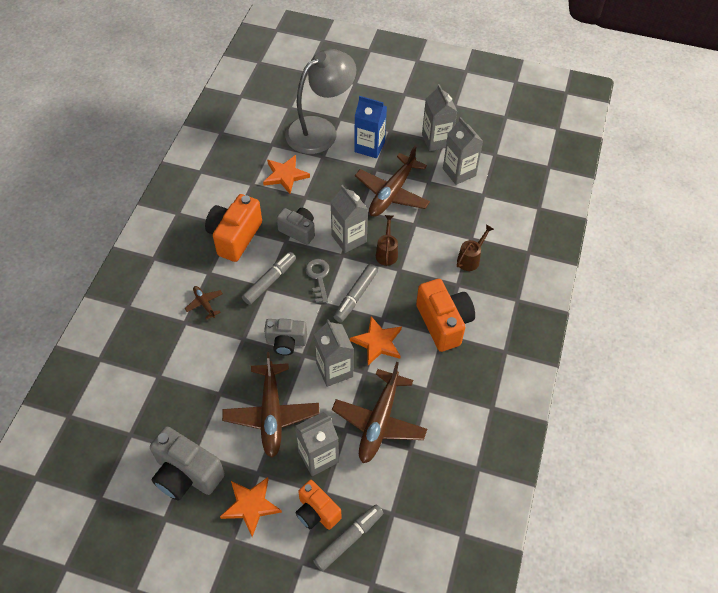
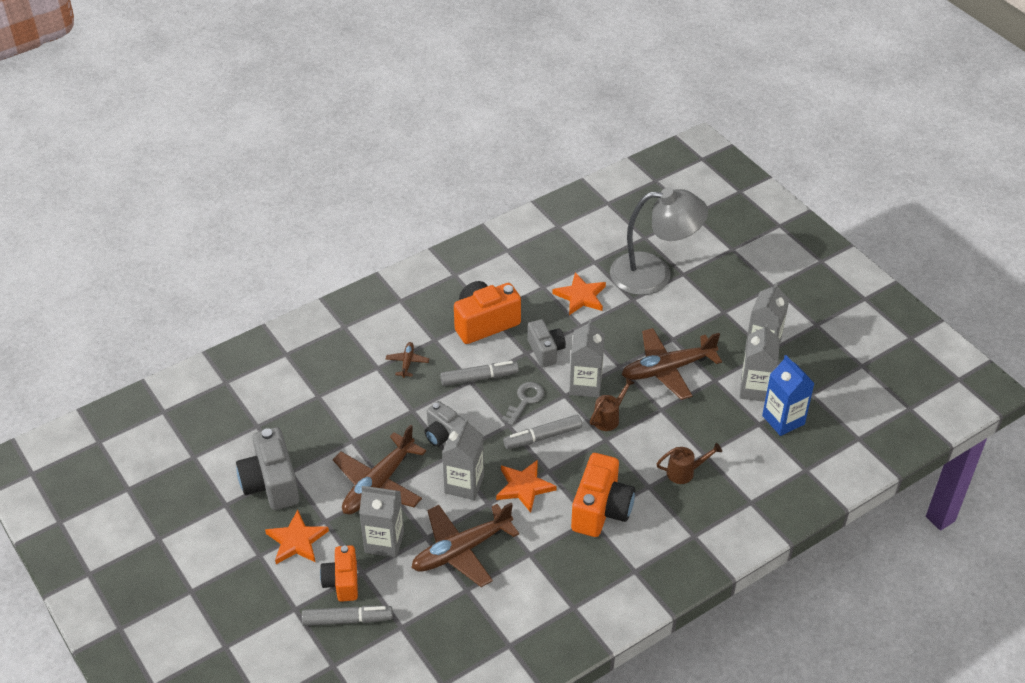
camera: 40 degrees right, 10 degrees down
(369, 147) = (687, 315): blue carton -> blue carton (783, 420)

